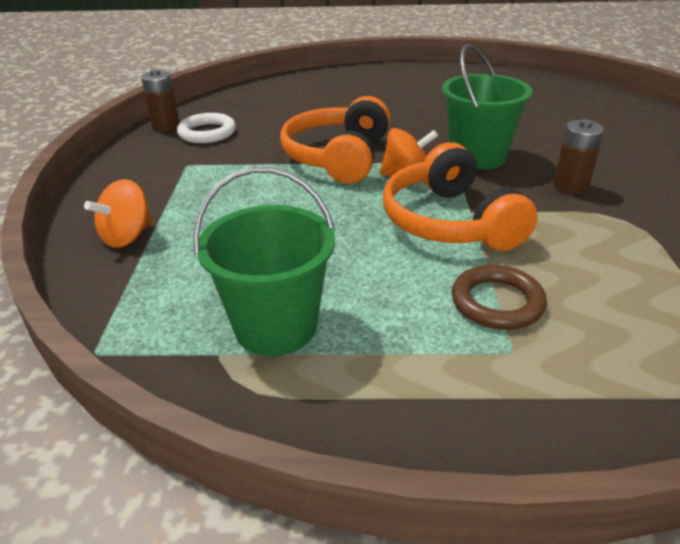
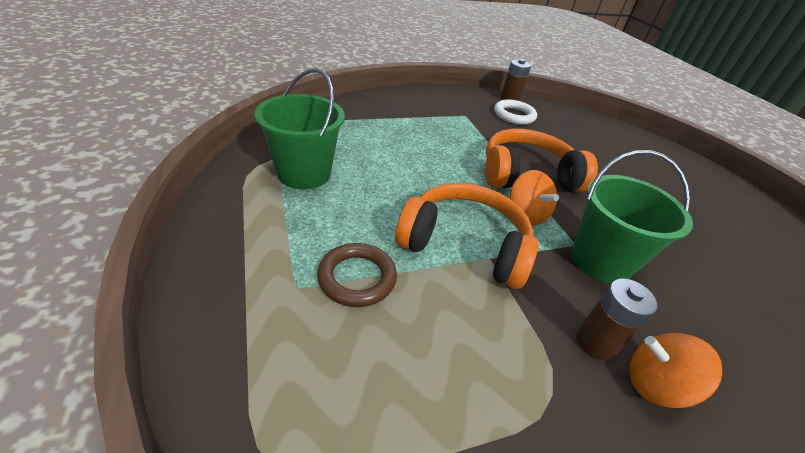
camera: 65 degrees right, 5 degrees up
(127, 236) = (374, 111): orange spinning top -> orange spinning top (655, 384)
(450, 222) = (464, 245): orange headphones -> orange headphones turned 60 degrees clockwise

